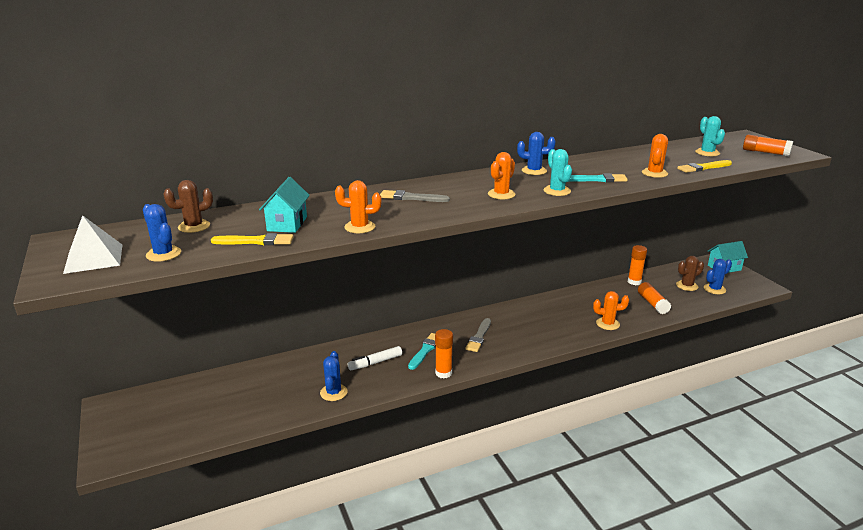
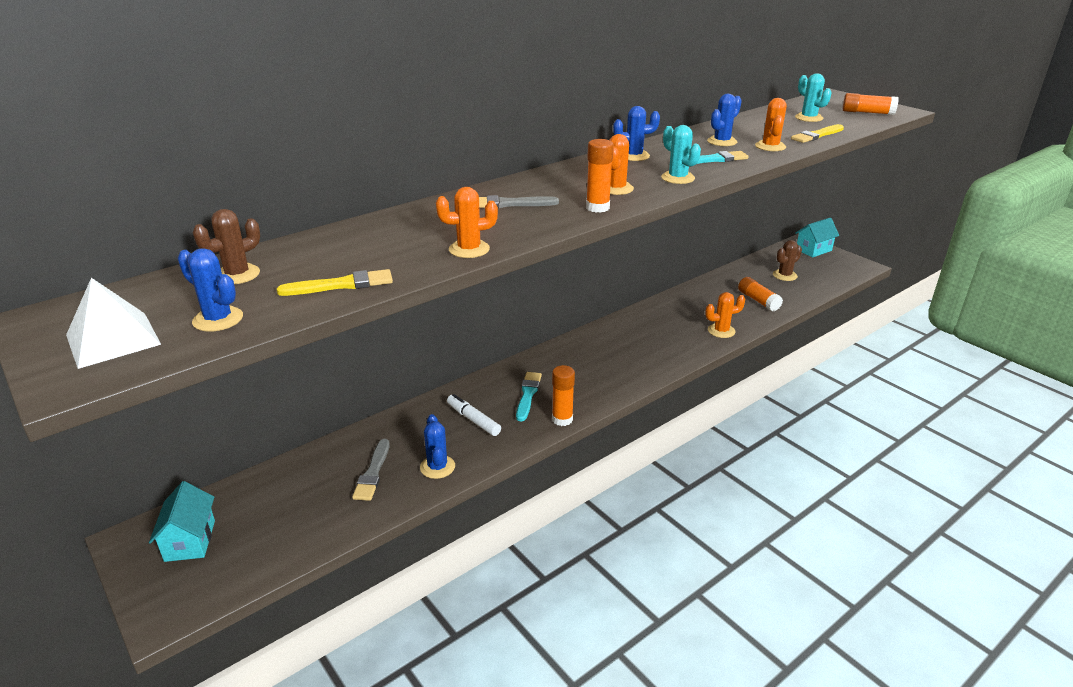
camera: 15 degrees left, 5 degrees up
(287, 224) = (368, 256): turquoise house -> turquoise house (190, 540)
(375, 362) = (473, 420): white marker -> white marker turned 90 degrees clockwise
(479, 337) = (584, 368): grey brush -> grey brush (373, 473)
(634, 282) = (728, 278): orange glue stick -> orange glue stick (597, 208)
(714, 289) = (814, 275): blue cactus -> blue cactus (722, 141)

